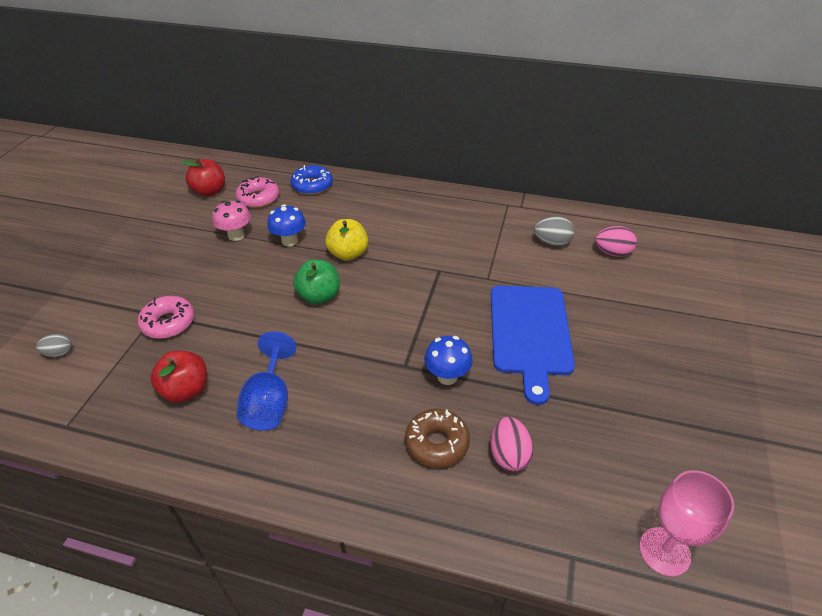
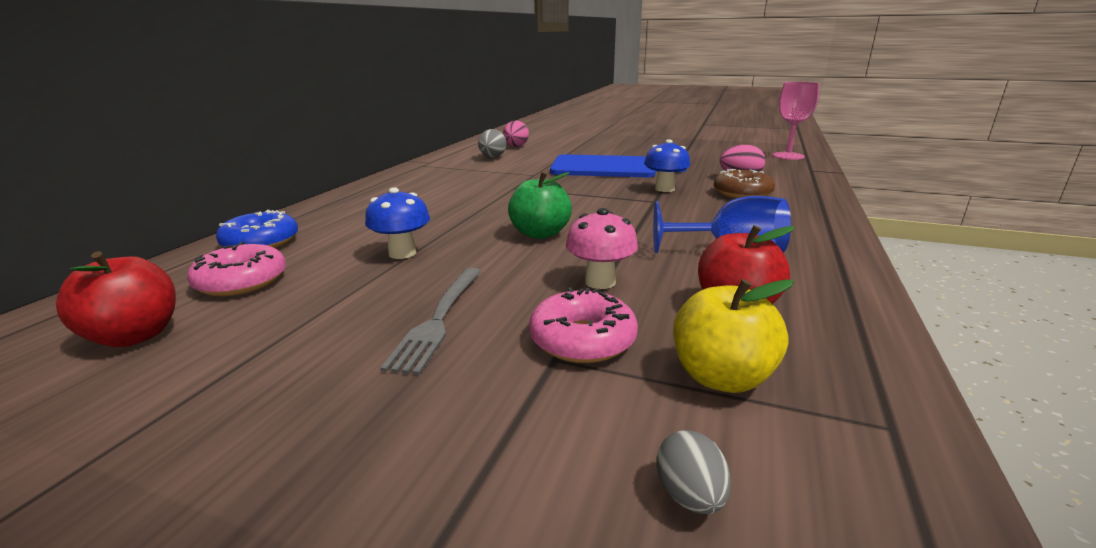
camera: 85 degrees left, 20 degrees down
(202, 271) = (438, 319): none -> grey fork
(236, 235) = (348, 295): pink mushroom -> pink mushroom (600, 282)
(348, 254) = (460, 221): yellow apple -> yellow apple (721, 377)

